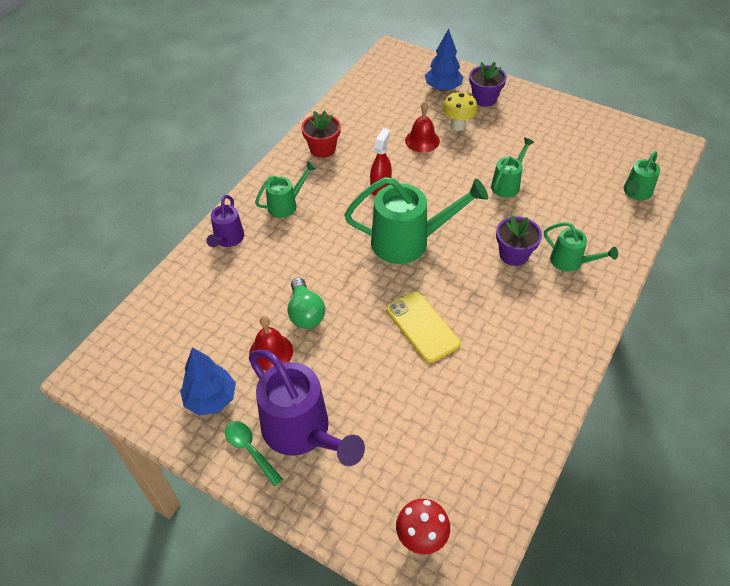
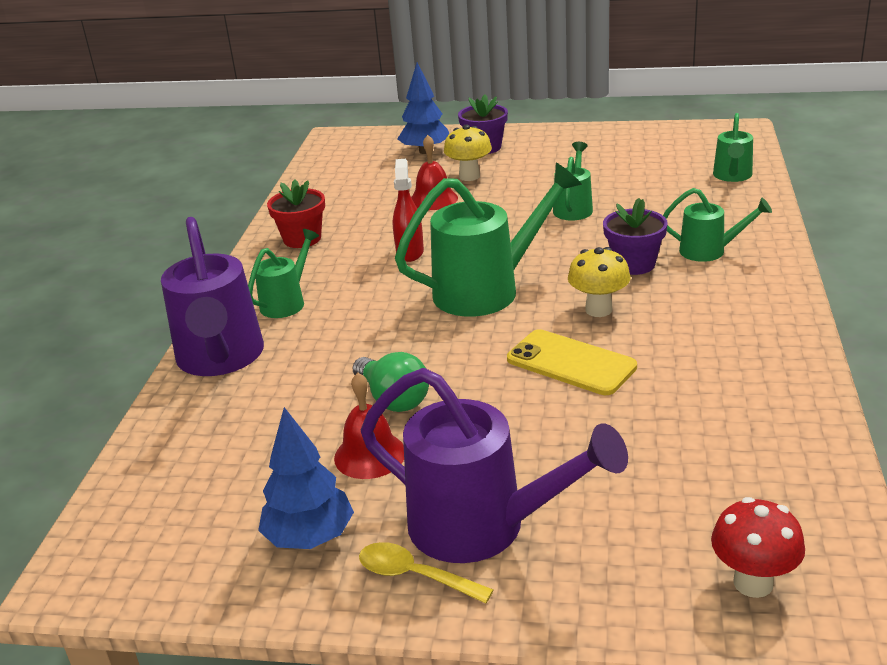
camera: 20 degrees left, 20 degrees down
(227, 239) = (221, 359): purple watering can -> purple watering can, size x1.86
(250, 450) = (414, 576): green spoon -> yellow spoon
(466, 287) = (598, 310): none -> yellow mushroom

